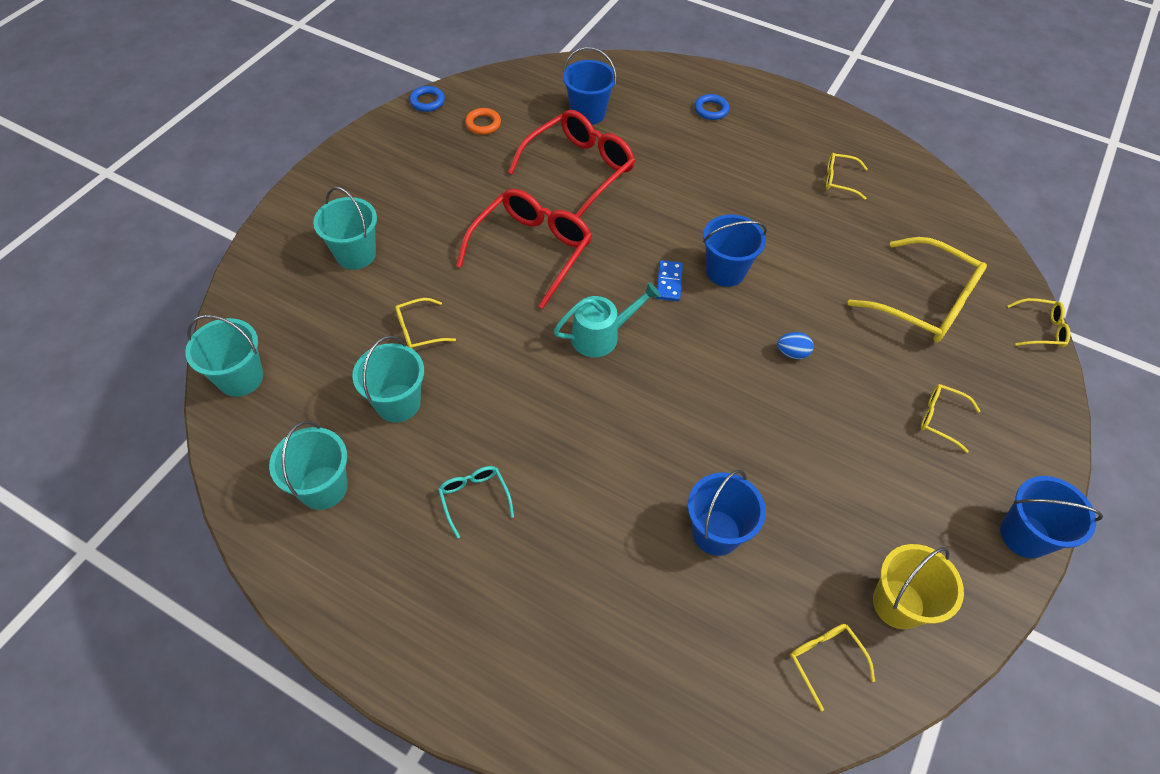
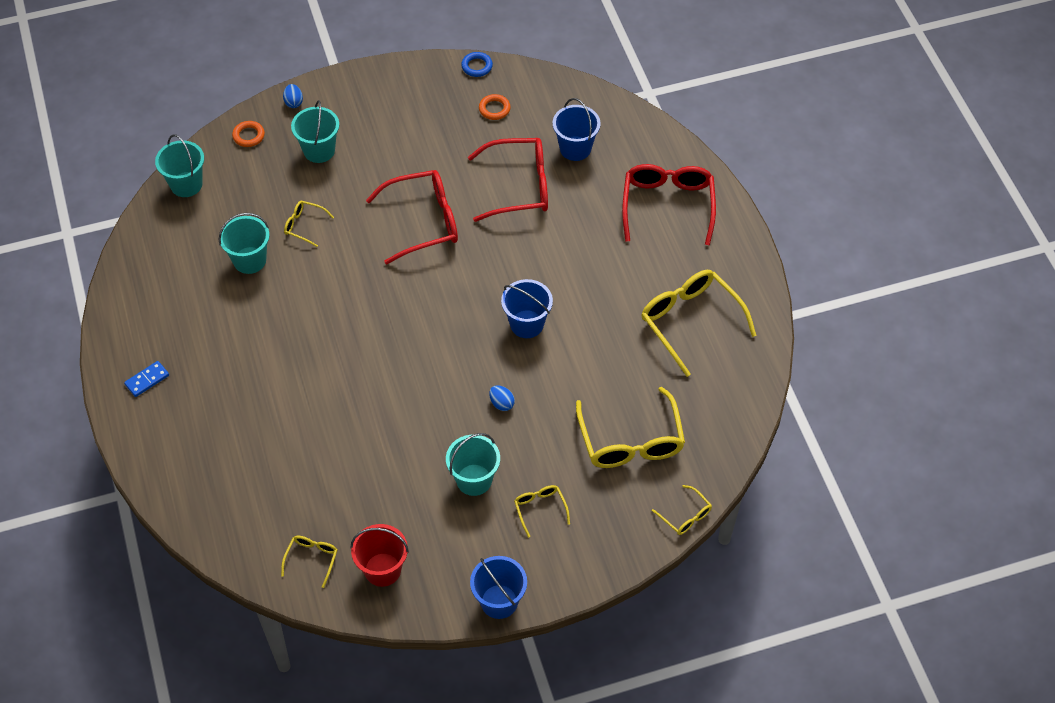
camera: 45 degrees right, 0 degrees up
(263, 287) = (248, 136): none -> orange ring
(280, 229) = (293, 102): none -> blue egg
(323, 487) = (168, 278): turquoise bucket -> turquoise bucket (474, 480)
(474, 498) = (234, 342): turquoise glasses -> none
(601, 336) = (402, 306): turquoise watering can -> none
(669, 282) = (482, 304): blue domino -> blue domino (147, 380)
(711, 110) = (668, 205): blue ring -> red glasses
(716, 532) = (333, 459): blue bucket -> none
(839, 180) = (690, 321): yellow glasses -> yellow glasses, size x2.09
(898, 604) = (382, 569): yellow bucket -> red bucket

